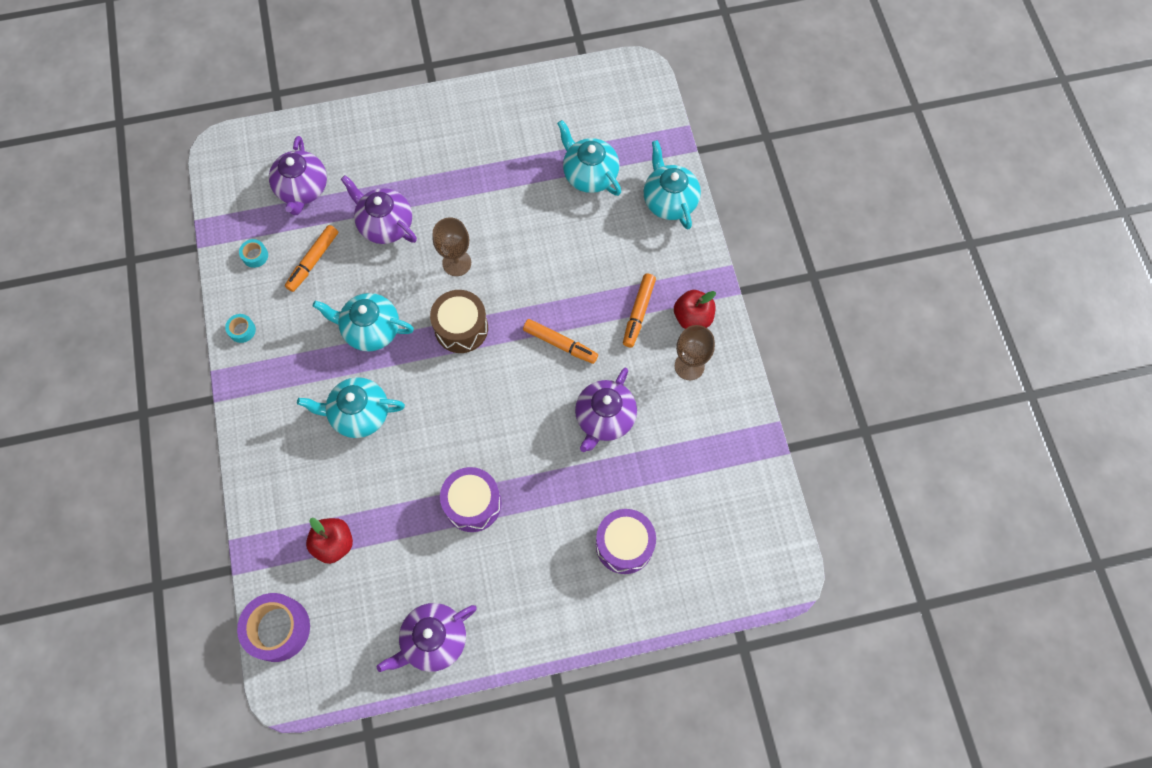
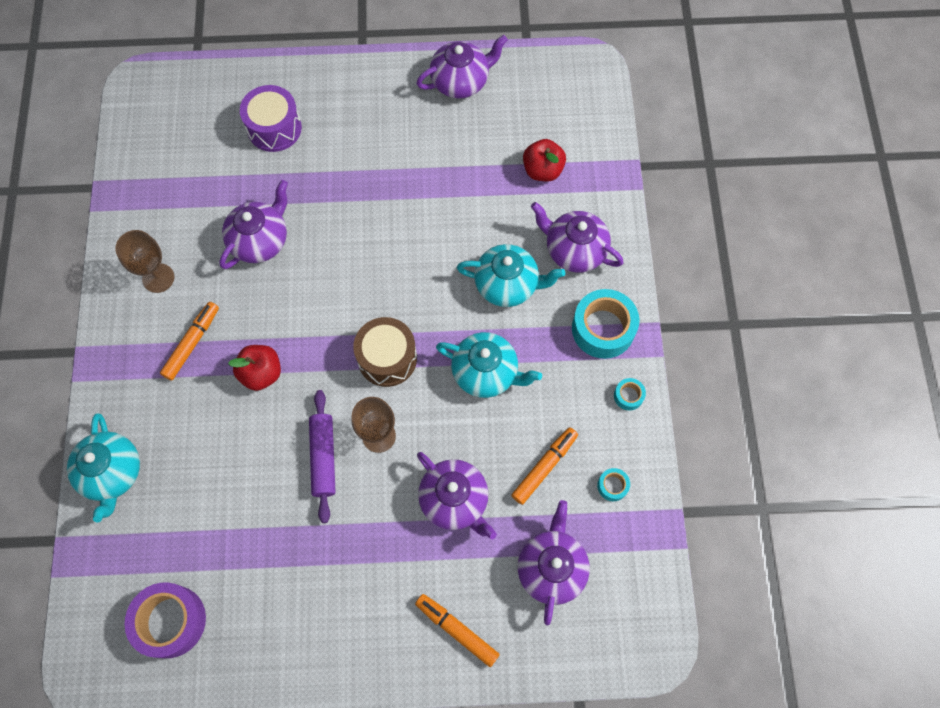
camera: 170 degrees left, 0 degrees up
(266, 387) = (603, 329): none -> turquoise tape
(278, 629) = (598, 110): purple tape -> purple tape (170, 621)
(296, 460) = (574, 250): none -> purple teapot
(472, 504) = (407, 184): purple drum -> none
(500, 239) = (323, 457): none -> purple rolling pin
(560, 344) = (285, 323): orange marker -> orange marker (457, 630)
(589, 174) = (196, 526): turquoise teapot -> none
(692, 317) = (136, 328): red apple -> red apple (261, 373)

